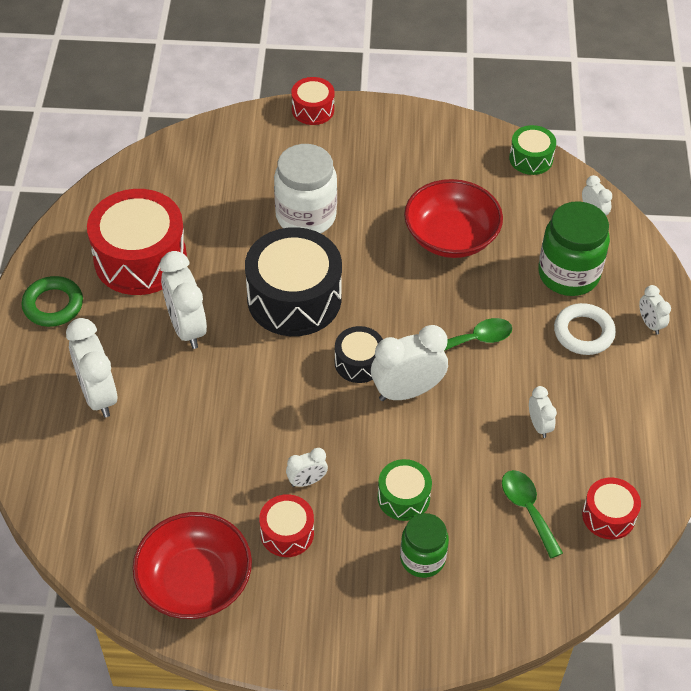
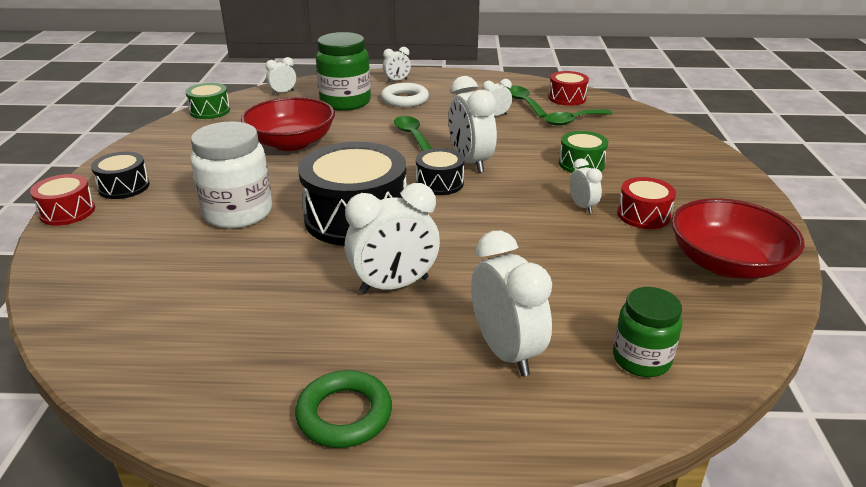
camera: 90 degrees left, 20 degrees down
(98, 395) = (506, 352): white clock -> white clock turned 90 degrees counterclockwise
(140, 259) = (270, 331): red drum -> none
(355, 133) = (124, 187): none -> black drum
(422, 558) = (636, 157): green jar -> green jar (641, 359)
(587, 461) = (523, 102): none -> green spoon

